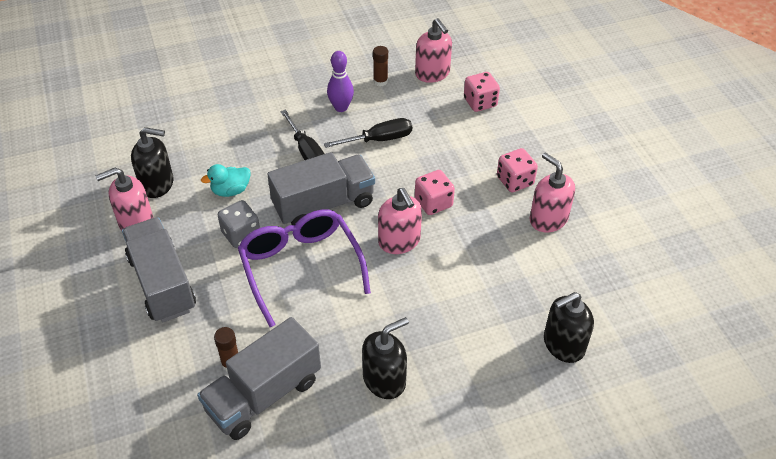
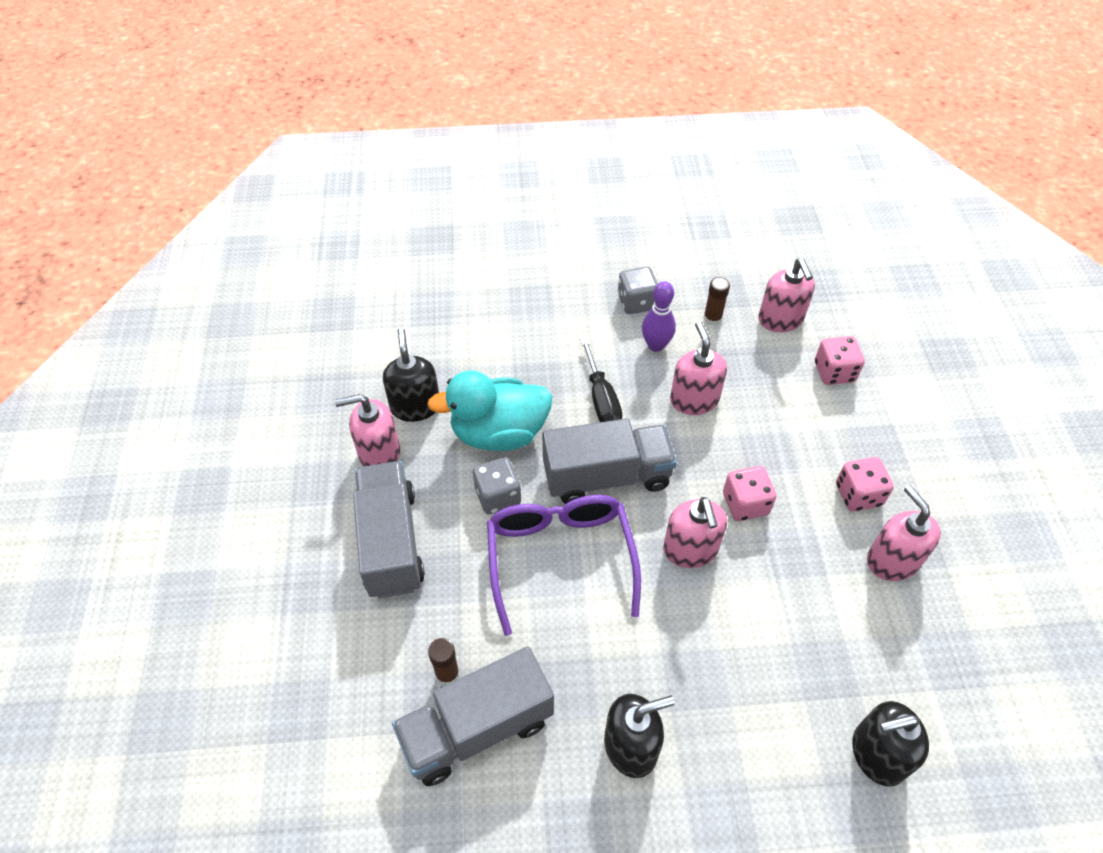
camera: 15 degrees right, 5 degrees up
(157, 184) = (415, 406): black soap dispenser -> black soap dispenser turned 120 degrees counterclockwise
(231, 190) = (499, 433): turquoise duck -> turquoise duck, size x1.94
(318, 80) = (636, 302): none -> grey dice
(379, 140) = (694, 400): black screwdriver -> pink soap dispenser

